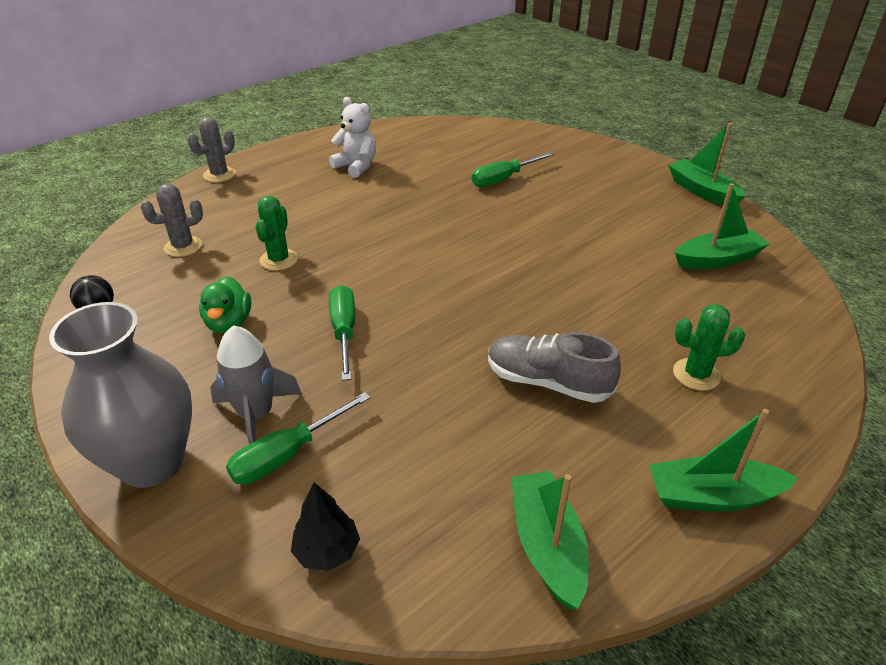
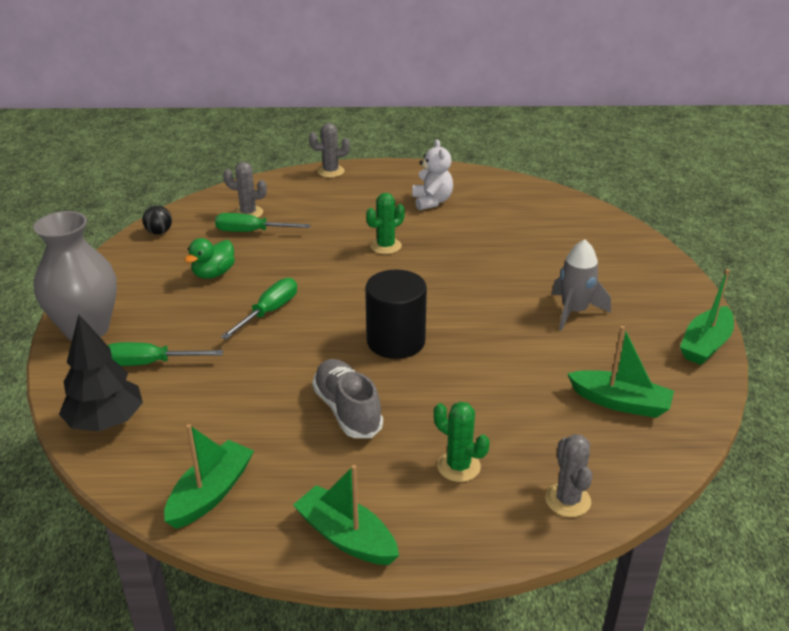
camera: 40 degrees right, 5 degrees down
(256, 415) = (162, 334): grey rocket -> grey rocket (574, 311)
(279, 260) = (291, 247): green cactus -> green cactus (385, 246)
(327, 551) = (106, 422): black tree -> black tree, size x1.69
(498, 298) = (396, 341): none -> black cylinder
(503, 179) = (533, 258): green screwdriver -> green screwdriver (251, 232)
(702, 191) = (705, 344): green boat -> green boat turned 150 degrees counterclockwise
(796, 352) = (567, 500): none -> grey cactus

